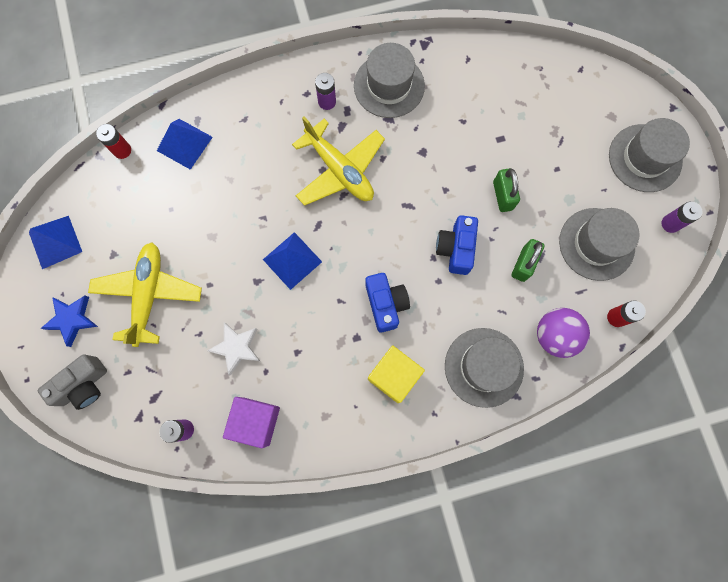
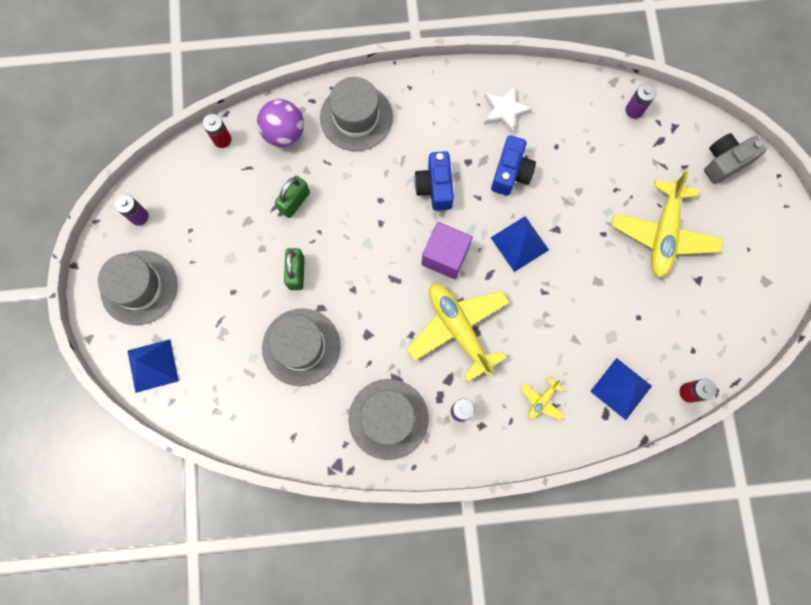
camera: 170 degrees left, 0 degrees up
(55, 242) = (757, 303): blue pyramid -> blue pyramid (152, 365)
(72, 319) = (738, 223): blue star -> none
(236, 348) = (581, 171): white star -> white star (504, 111)
(255, 122) = (542, 401): none -> yellow plane
(256, 421) = (569, 106): purple cube -> purple cube (445, 256)
(394, 376) = (439, 123): yellow cube -> none
(455, 249) = (356, 227): blue camera -> blue camera (511, 173)
(596, 244) = (218, 209): grey hat -> grey hat (301, 347)

